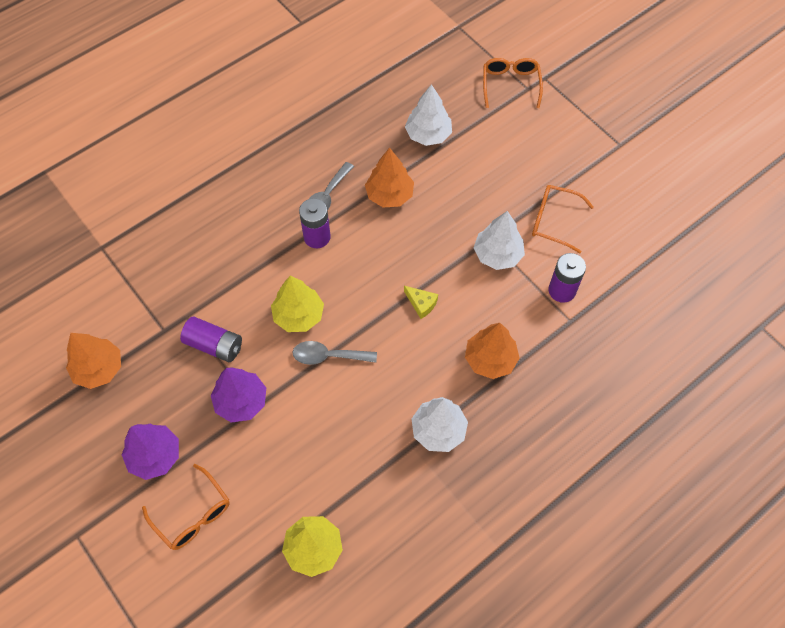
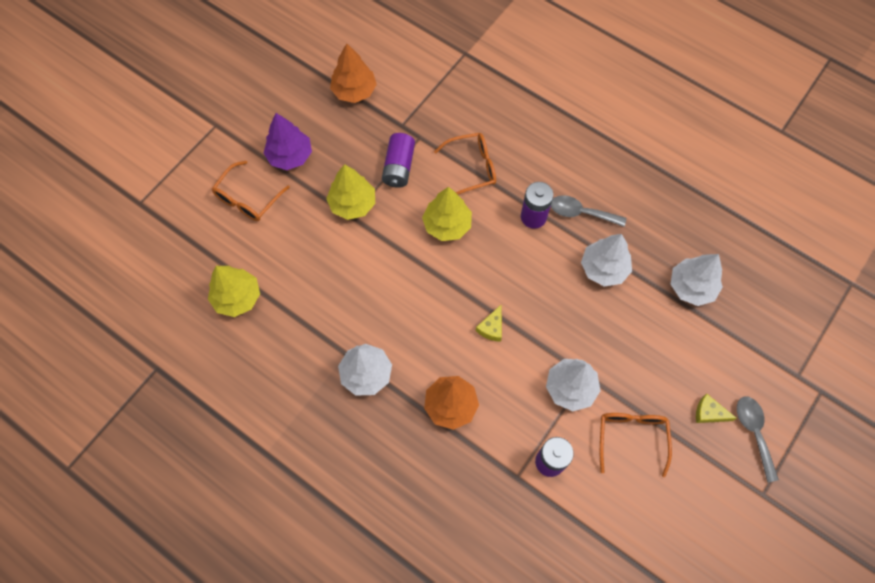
camera: 75 degrees right, 5 degrees up
(241, 401) = (352, 204): purple tree -> yellow tree
(328, 356) = (414, 260): grey spoon -> grey spoon (754, 432)
(389, 195) = (604, 268): orange tree -> white tree
(510, 84) = (795, 356): orange glasses -> orange glasses (472, 168)
(544, 158) = (709, 413): none -> yellow cheese

